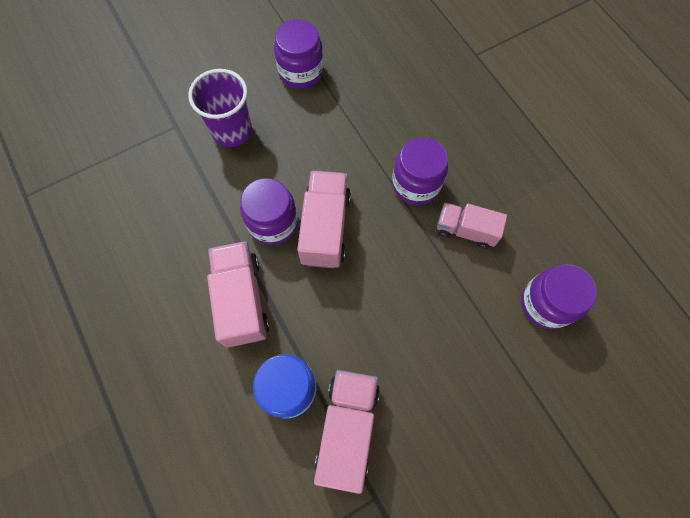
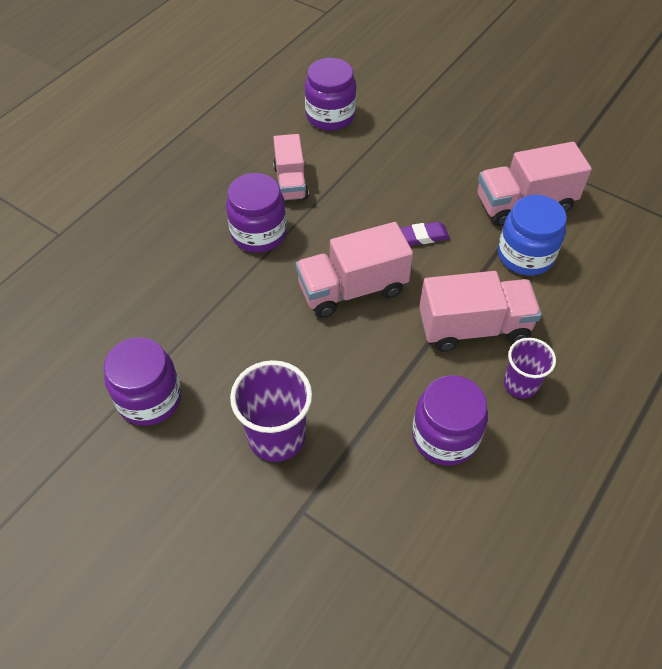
camera: 115 degrees left, 15 degrees down
(175, 305) = (520, 384): none -> purple cup
(241, 300) = (474, 327): pink truck -> pink truck turned 150 degrees counterclockwise
(273, 223) = (374, 337): purple jar -> purple jar (445, 436)
(352, 310) = (422, 236): none -> purple eraser

